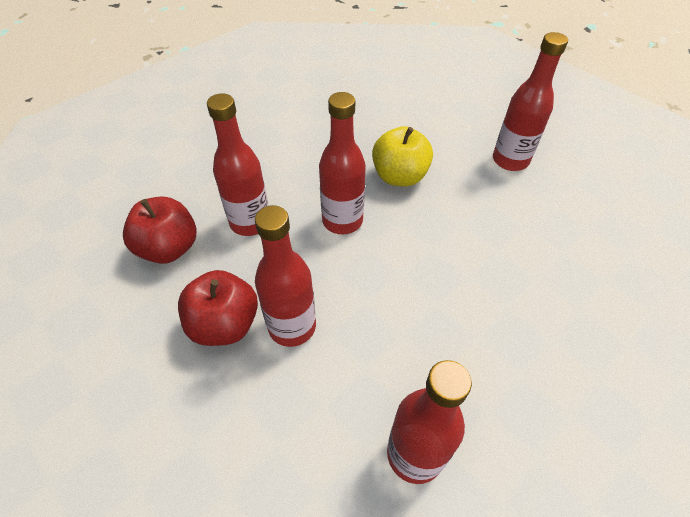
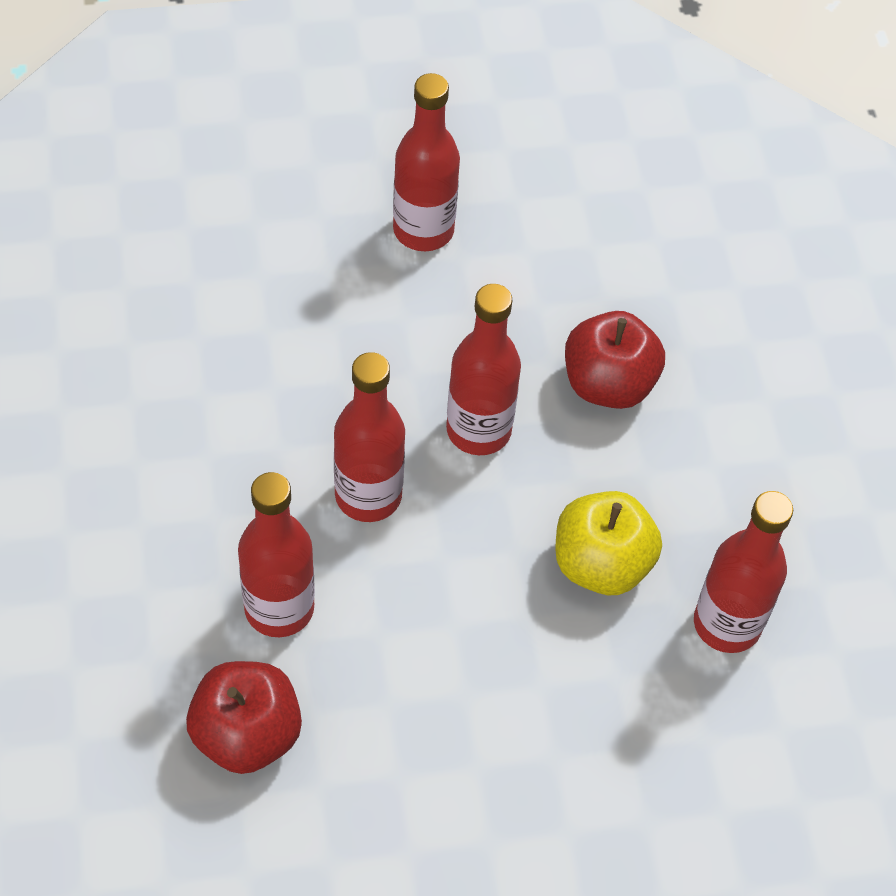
camera: 60 degrees left, 5 degrees up
(225, 324) = (433, 725): red apple -> red apple (608, 384)
(292, 326) = (492, 651): red bottle -> red bottle (478, 430)
(399, 176) = (343, 376): yellow apple -> yellow apple (601, 564)

